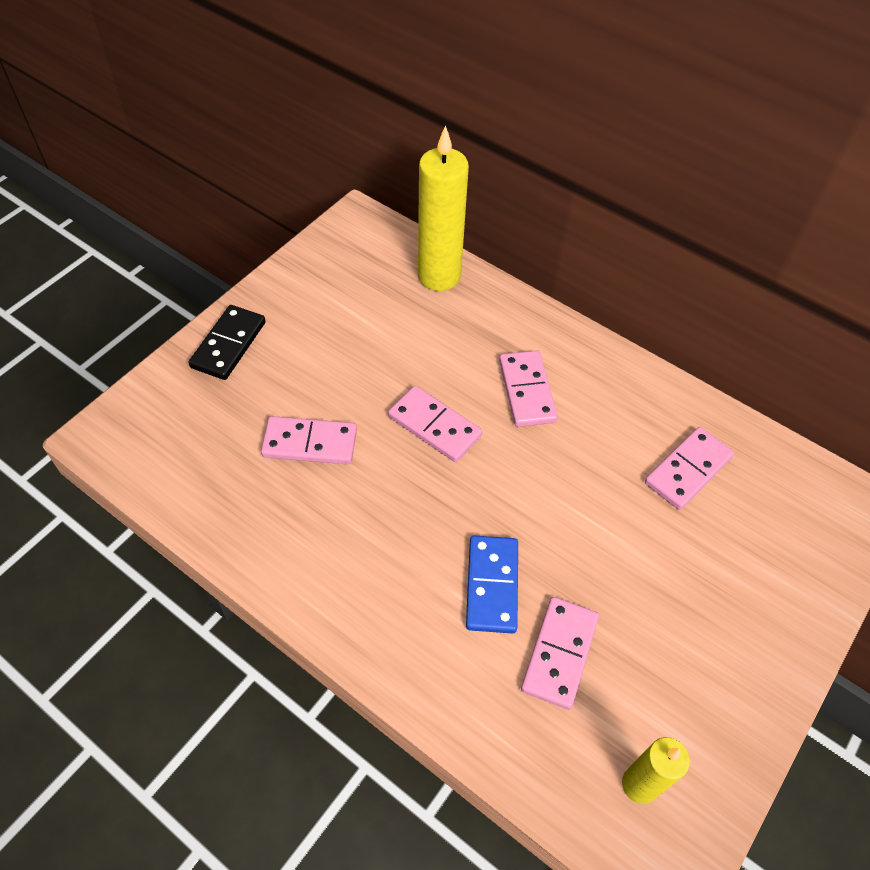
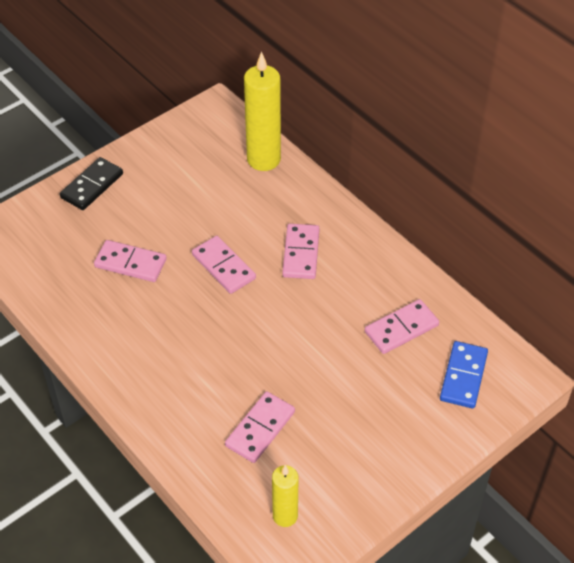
camera: 15 degrees right, 5 degrees down
(492, 585) = (228, 378): blue domino -> blue domino (463, 376)

